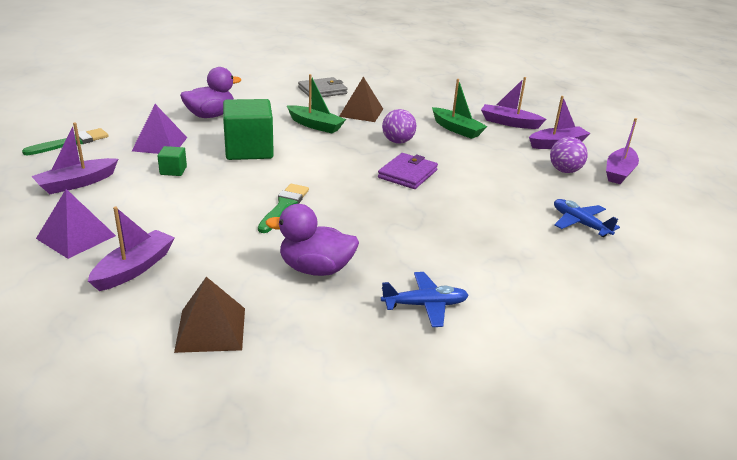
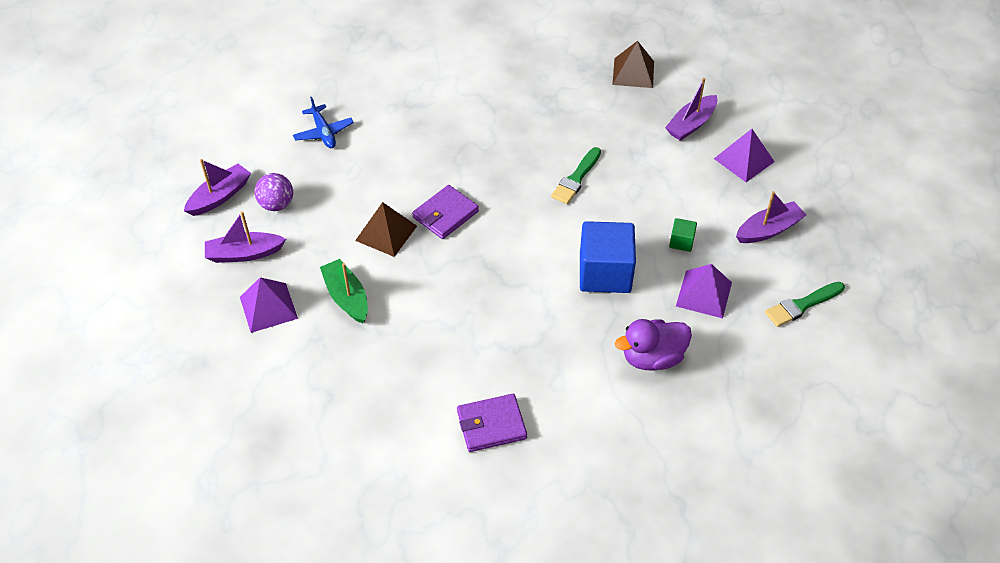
camera: 165 degrees left, 20 degrees up
(249, 150) = (605, 273): green cube -> blue cube
(315, 125) = (521, 321): green boat -> none
(315, 269) = (560, 110): purple duck -> none
(322, 91) = (491, 425): grey wallet -> purple wallet
(361, 112) = (453, 351): brown pyramid -> brown pyramid (386, 233)
(397, 141) = (432, 275): purple ball -> none
(425, 305) = (492, 74): blue plane -> none
(509, 123) = (268, 307): purple boat -> purple pyramid

